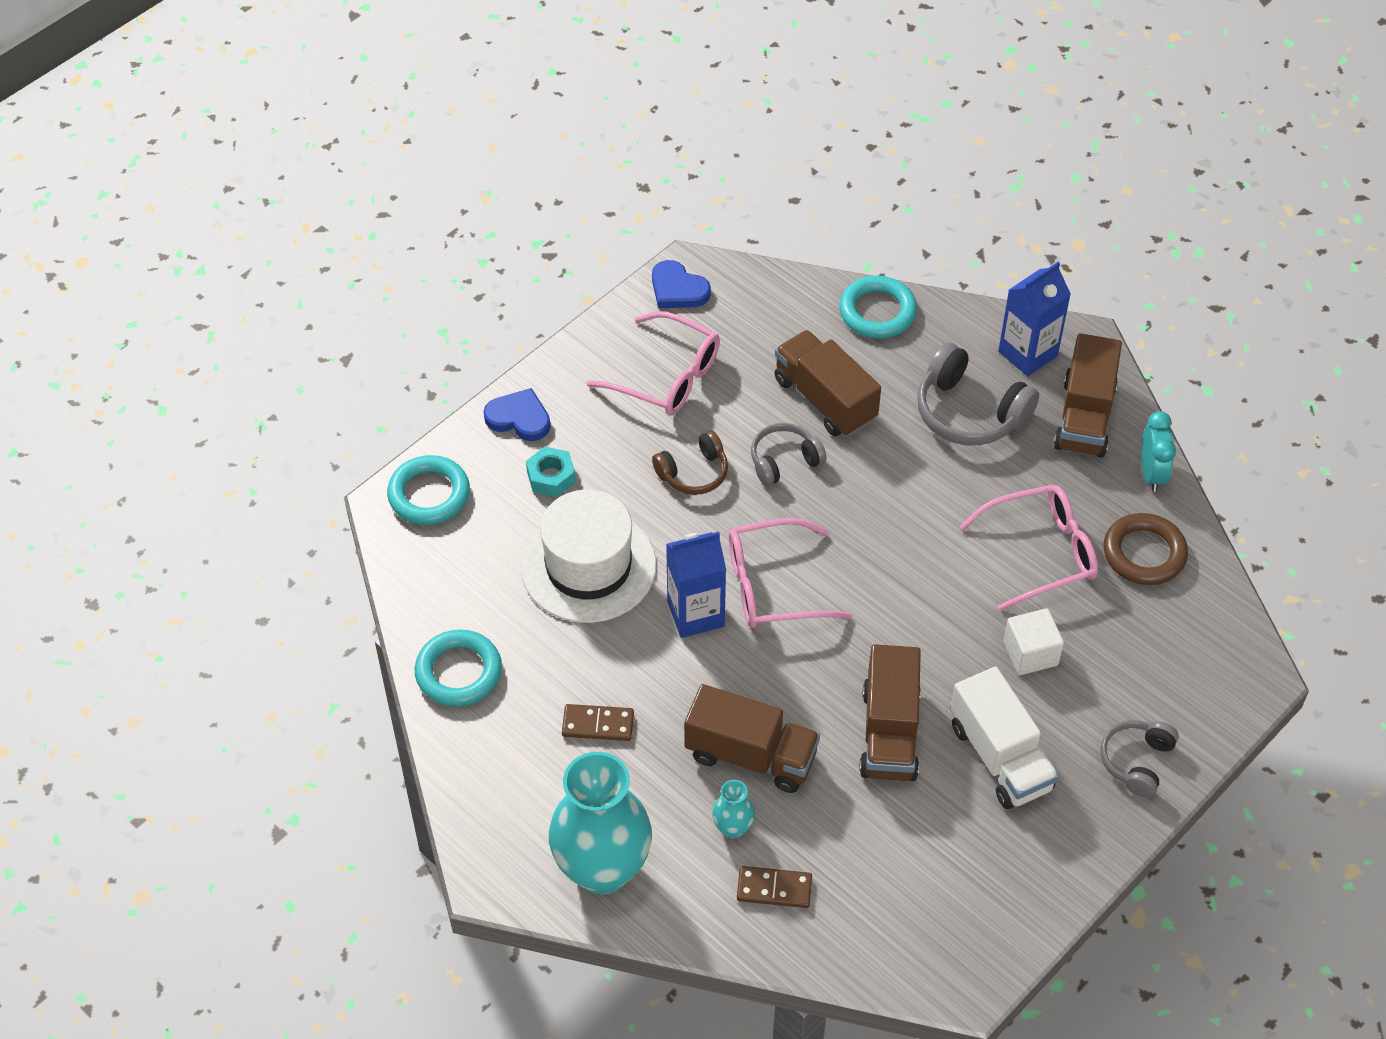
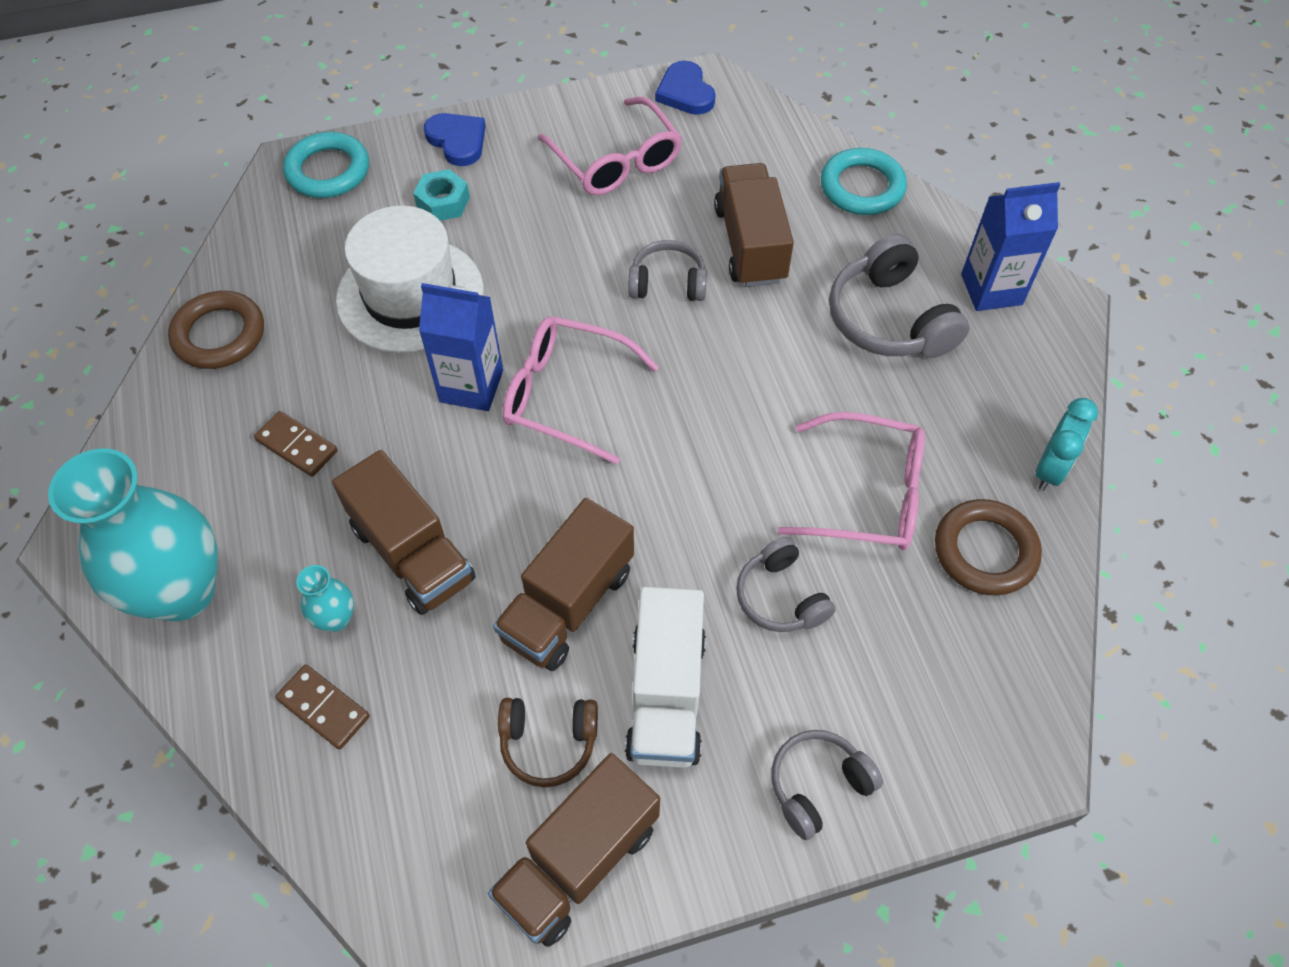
camera: 30 degrees right, 5 degrees up
(459, 672) = (219, 335): turquoise ring -> brown ring
(693, 473) = (573, 255): brown headphones -> brown headphones (548, 742)
(1030, 653) = (781, 597): white cube -> grey headphones
(1084, 417) = (1011, 377): brown truck -> brown truck (578, 861)

